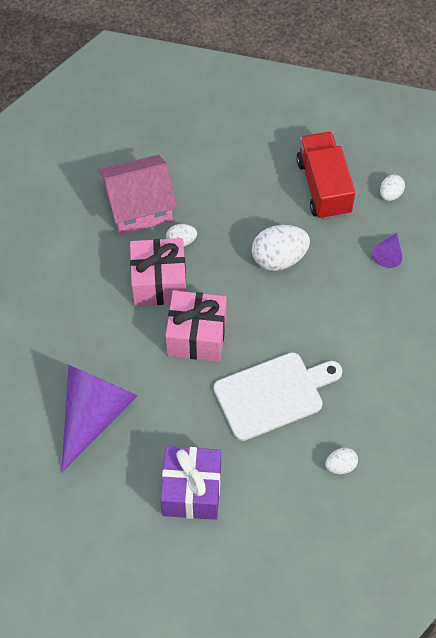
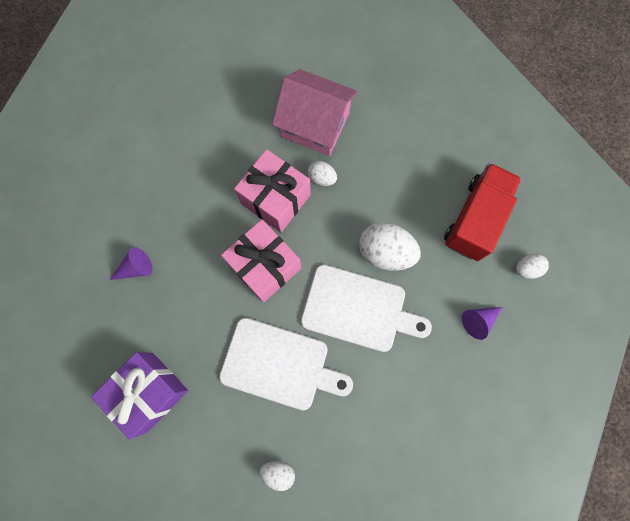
camera: 40 degrees right, 15 degrees up
(94, 415) = (136, 268): purple cone -> purple cone, size x0.43
(295, 312) = (358, 309): none -> white cutting board

